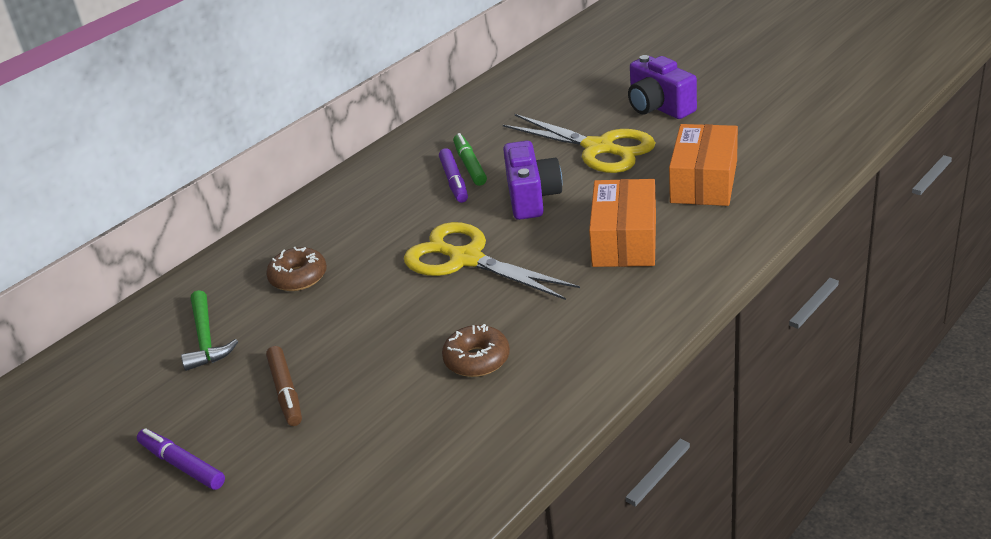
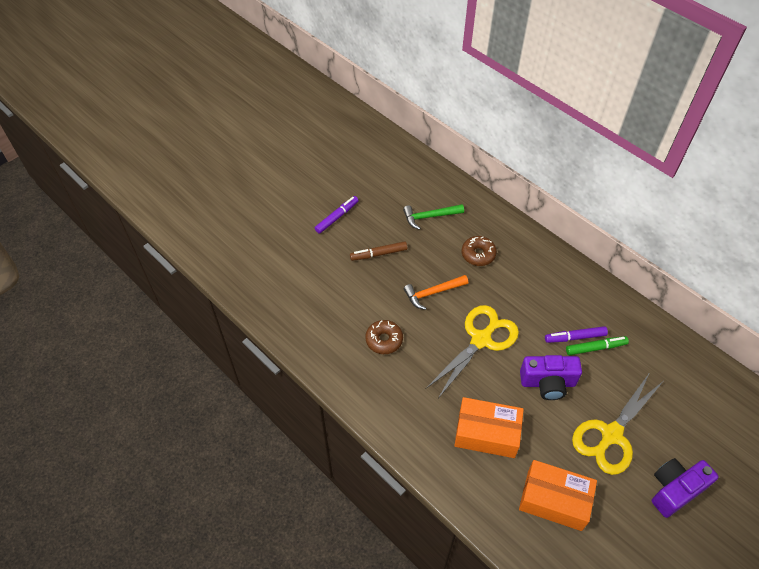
camera: 90 degrees right, 20 degrees up
(377, 316) = (433, 293): none -> orange hammer

